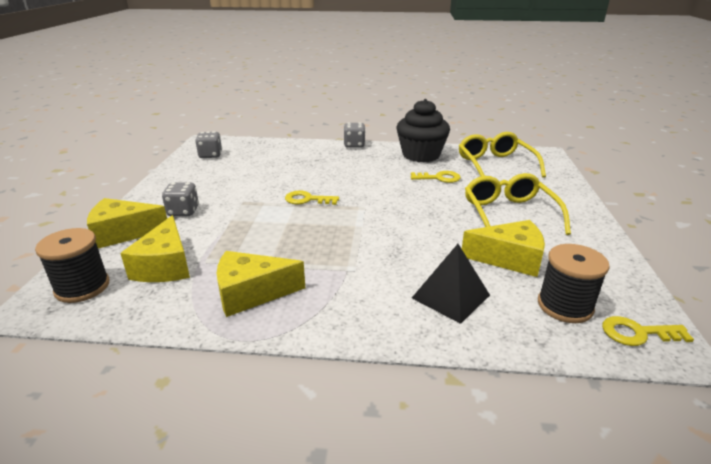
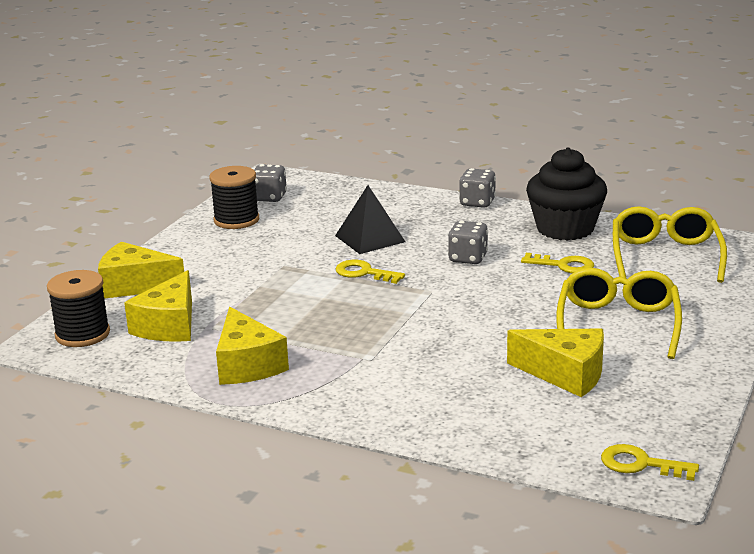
camera: 20 degrees right, 5 degrees down
(183, 211) = (208, 269): grey dice -> grey dice (468, 258)
(251, 293) = (247, 365): yellow cheese -> yellow cheese turned 120 degrees counterclockwise
(451, 296) = (460, 400): black pyramid -> black pyramid (370, 238)
(565, 306) = (584, 428): black spool -> black spool (236, 220)

